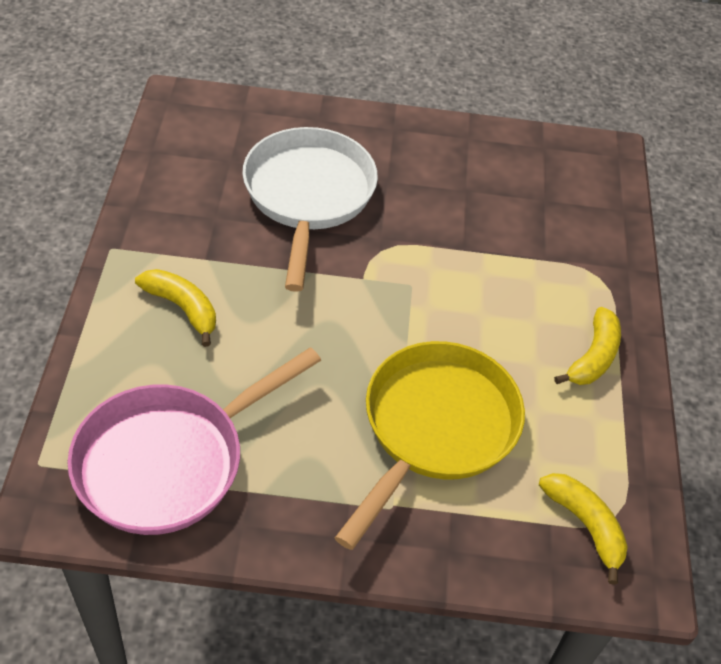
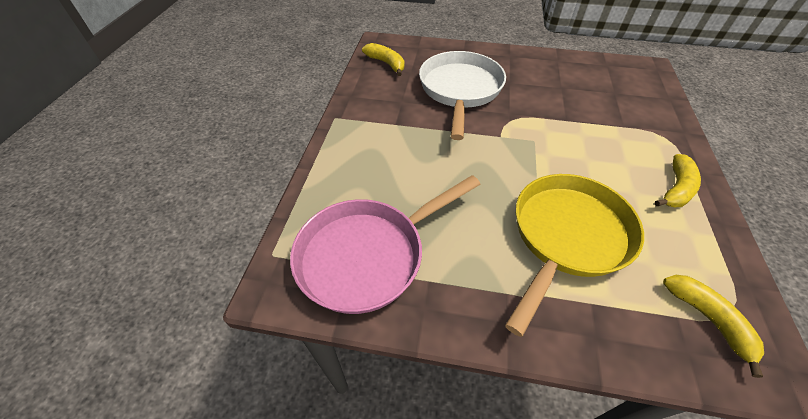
camera: 10 degrees right, 0 degrees up
(182, 308) = (380, 153): yellow banana -> yellow banana (386, 63)

